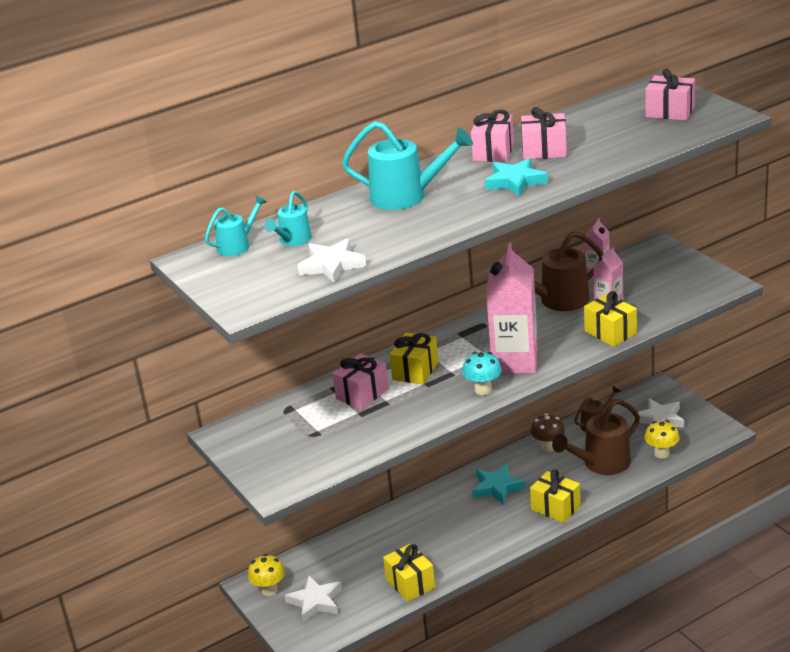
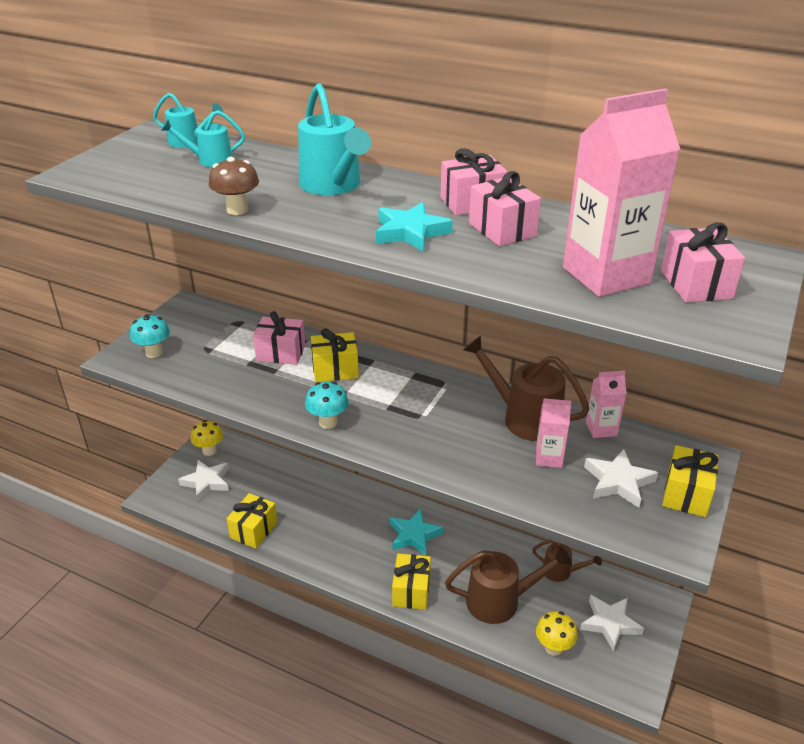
camera: 55 degrees right, 5 degrees up
(288, 466) = (154, 352): none -> turquoise mushroom
(332, 265) = (168, 188): white star -> white star (618, 482)
(515, 361) = (391, 426): pink carton -> pink carton (606, 275)
(548, 447) = (498, 549): brown mushroom -> brown mushroom (237, 210)
(601, 464) = (501, 601): brown watering can -> brown watering can turned 150 degrees clockwise
(610, 332) = (493, 478): yellow gift -> yellow gift (686, 494)

